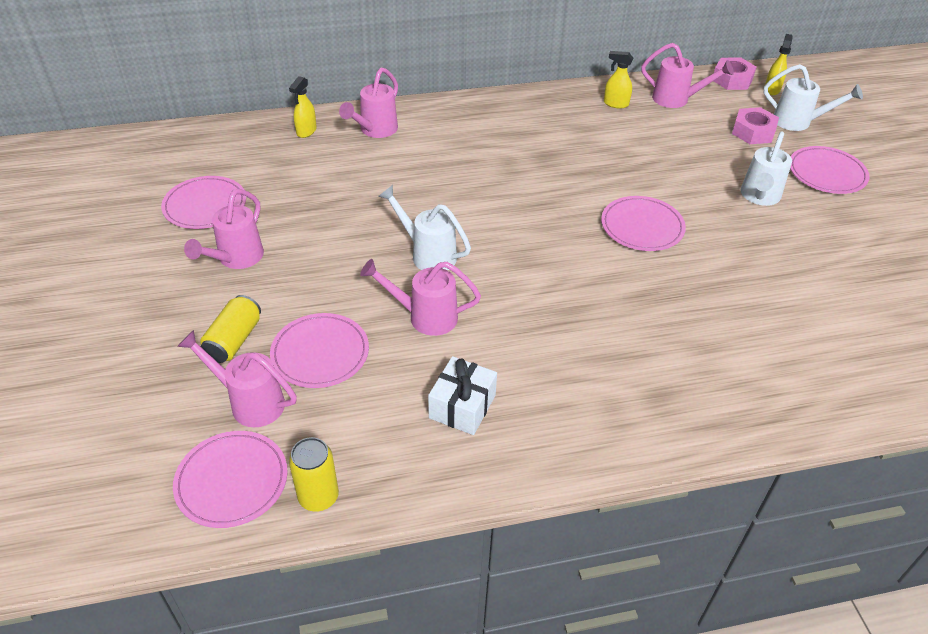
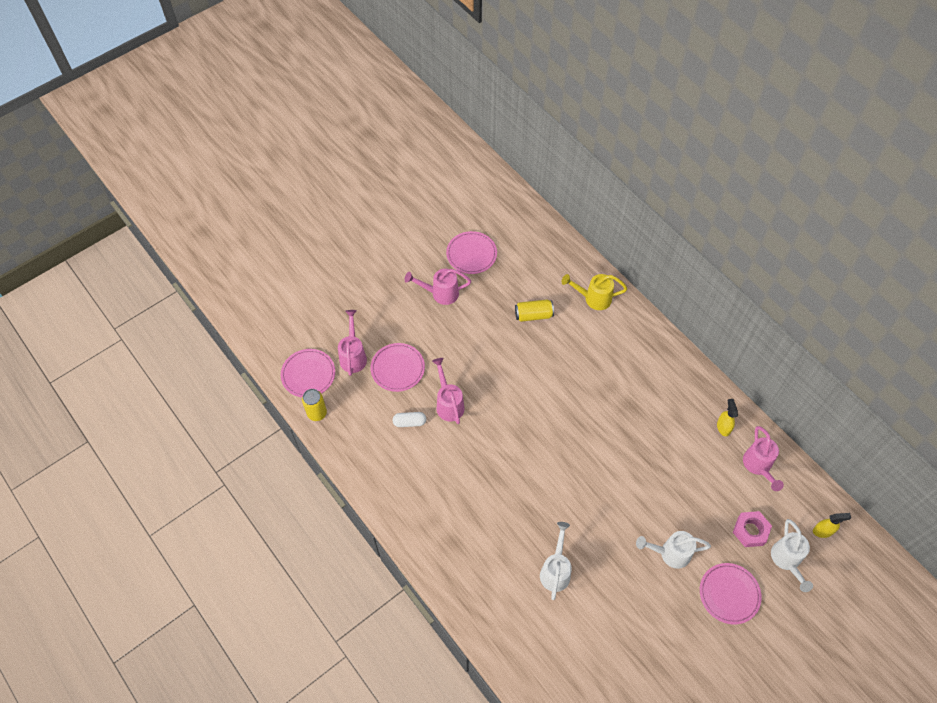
camera: 65 degrees right, 15 degrees up
(234, 340) = (386, 326): yellow can -> yellow can (533, 315)
(306, 131) = (568, 263): yellow spray bottle -> none
(375, 130) = (593, 298): pink watering can -> yellow watering can
(425, 373) = (409, 422): none -> white capsule
(428, 254) = (497, 382): white watering can -> white watering can (555, 570)
(462, 406) = (397, 449): white gift -> none
(642, 227) = (592, 489): pink plate -> none
(732, 79) = (816, 498): pink nut -> none

